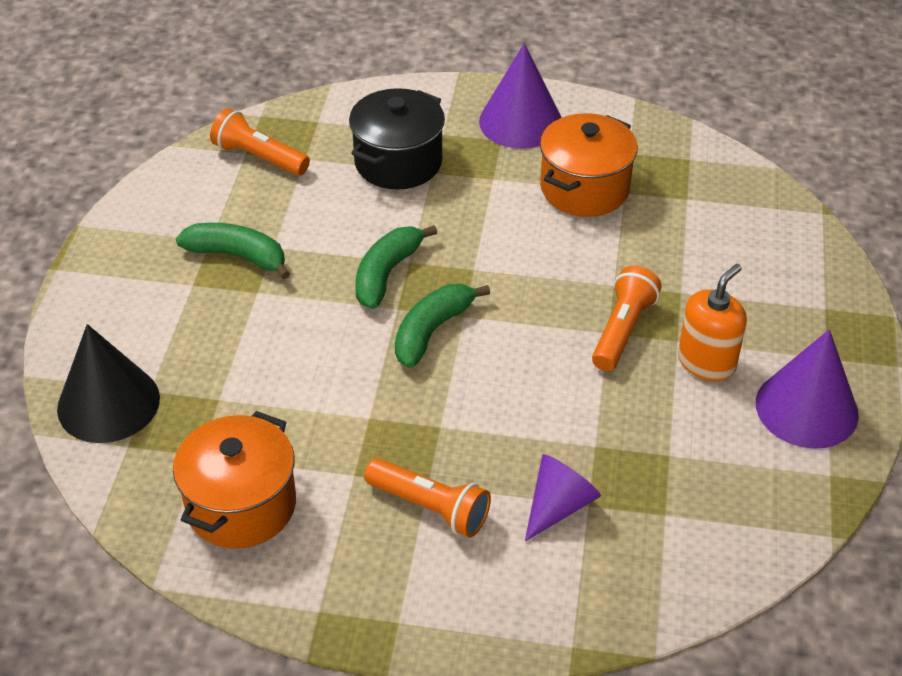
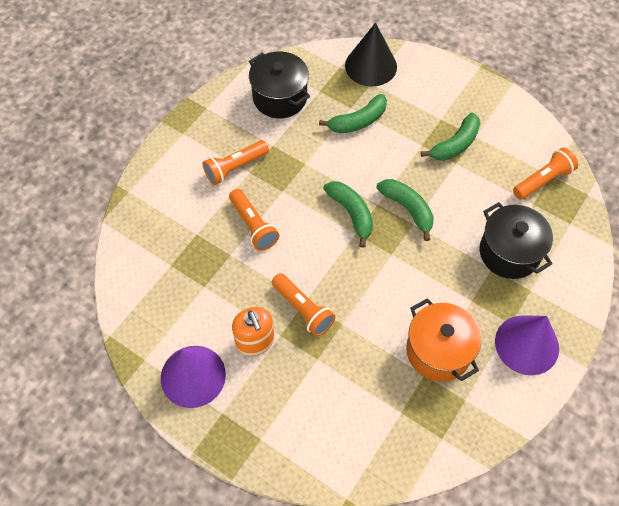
camera: 115 degrees right, 15 degrees up
(241, 505) = (280, 98): orange pot -> black pot
(246, 380) = (358, 121): none -> green banana
(526, 438) = (253, 225): none -> orange flashlight
(558, 506) = (204, 220): purple cone -> none

